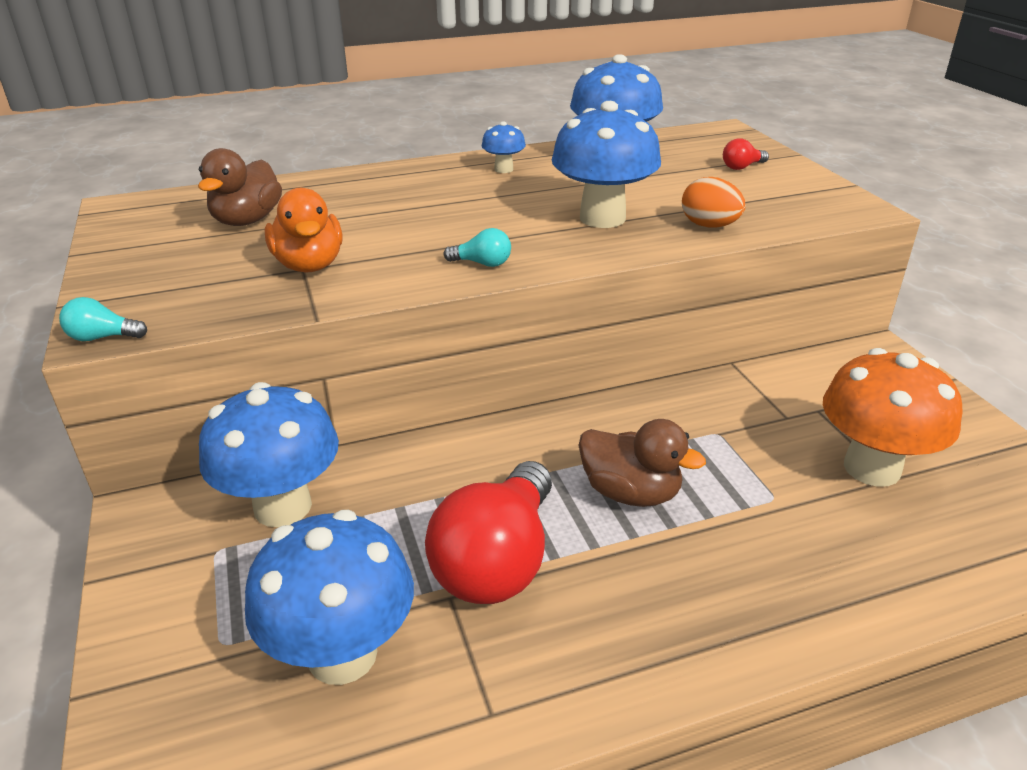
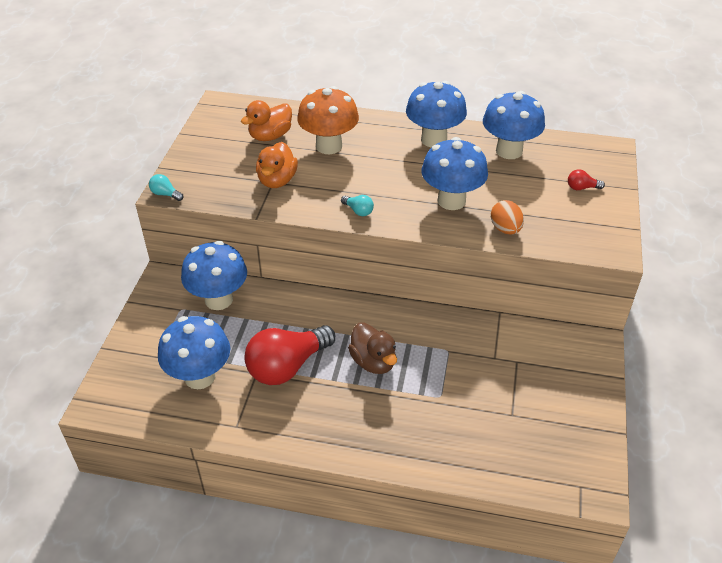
camera: 30 degrees right, 10 degrees up
(247, 220) = (270, 136): brown duck -> orange duck
(503, 169) = (434, 140): blue mushroom -> blue mushroom, size x2.12
(871, 468) = (508, 405): orange mushroom -> orange mushroom (329, 146)

